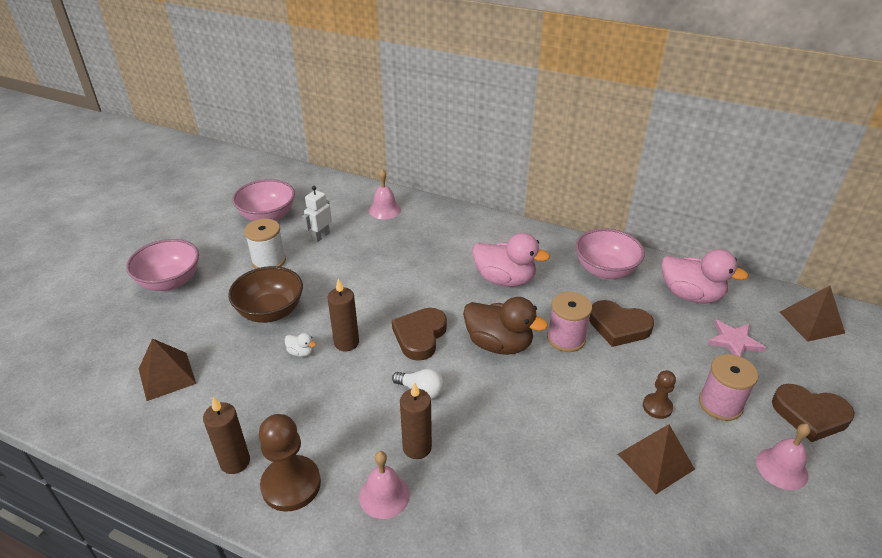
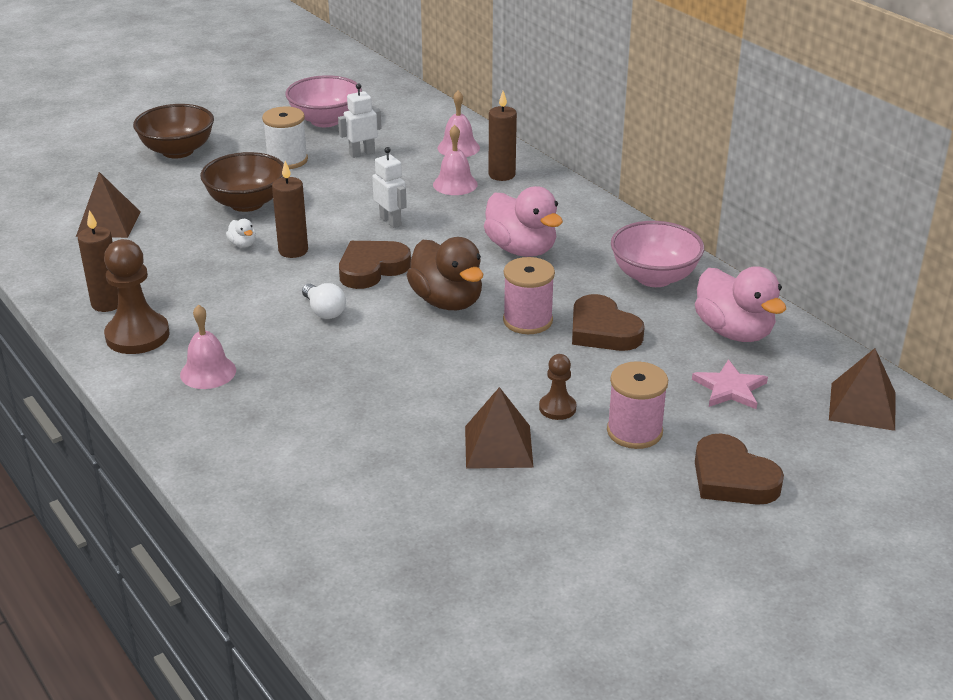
camera: 30 degrees right, 5 degrees down
(170, 282) = (178, 151): pink bowl -> brown bowl
(395, 288) = (390, 221): none -> white robot
(417, 447) = (273, 350): brown candle -> brown candle (502, 175)
(782, 468) = (633, 503): pink bell -> pink bell (455, 184)

